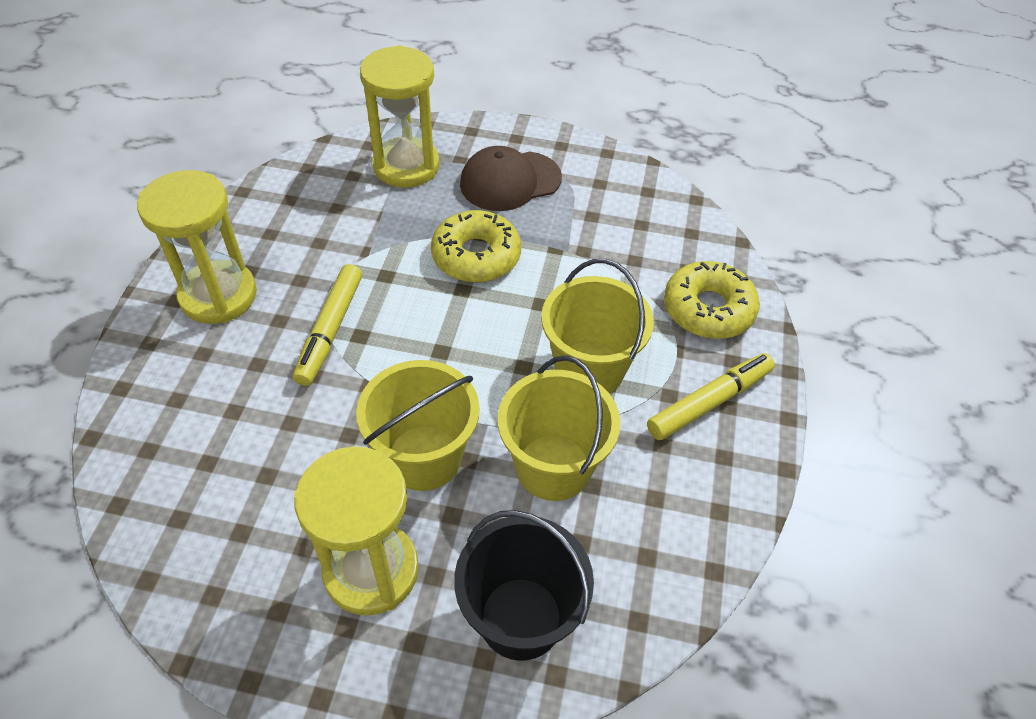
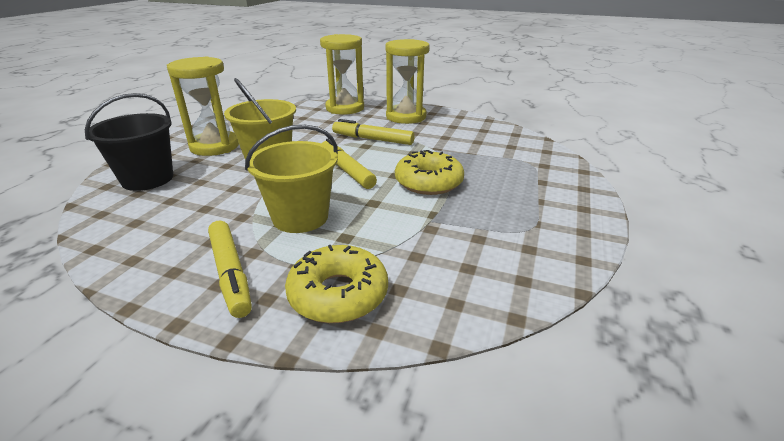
camera: 100 degrees right, 20 degrees down
(406, 166) = (526, 162): yellow hourglass -> yellow hourglass (345, 108)
(452, 346) = (346, 170): none -> yellow marker
(510, 181) = (519, 201): brown cap -> none
(553, 467) = (230, 196): yellow bucket -> none

